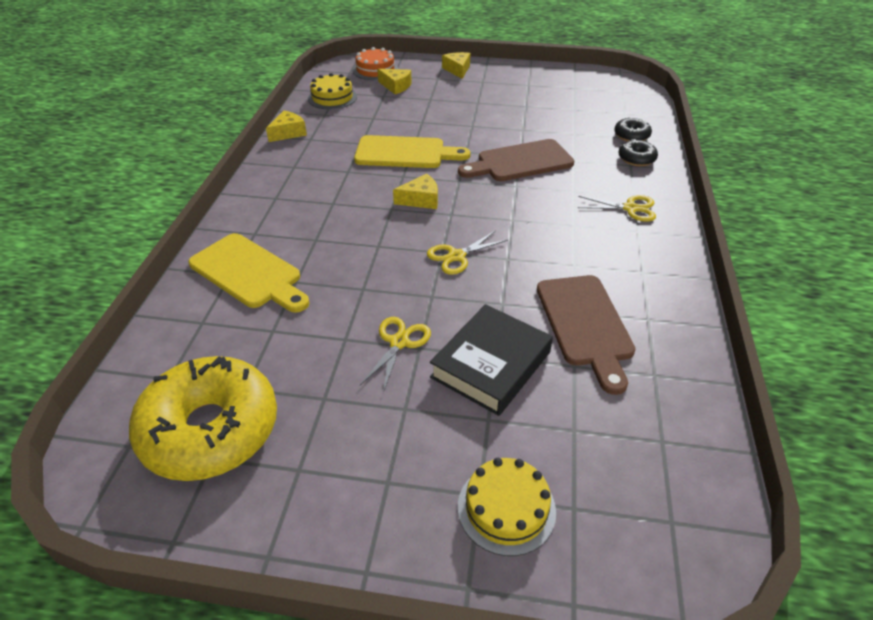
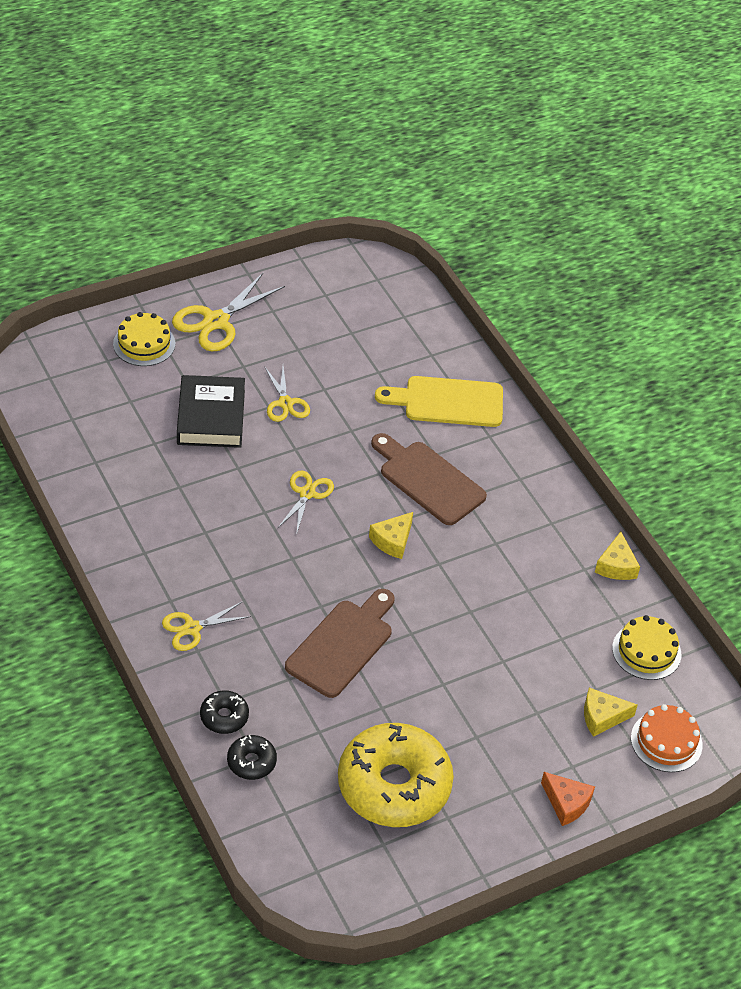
camera: 140 degrees right, 5 degrees up
(210, 429) = (343, 305): yellow donut -> yellow donut (394, 785)
(384, 492) = (216, 321): none -> yellow scissors
(405, 153) = (469, 597): yellow cutting board -> none
(457, 70) = (566, 803): yellow cheese -> orange cheese
(585, 325) = (164, 478): brown cutting board -> brown cutting board (428, 480)

